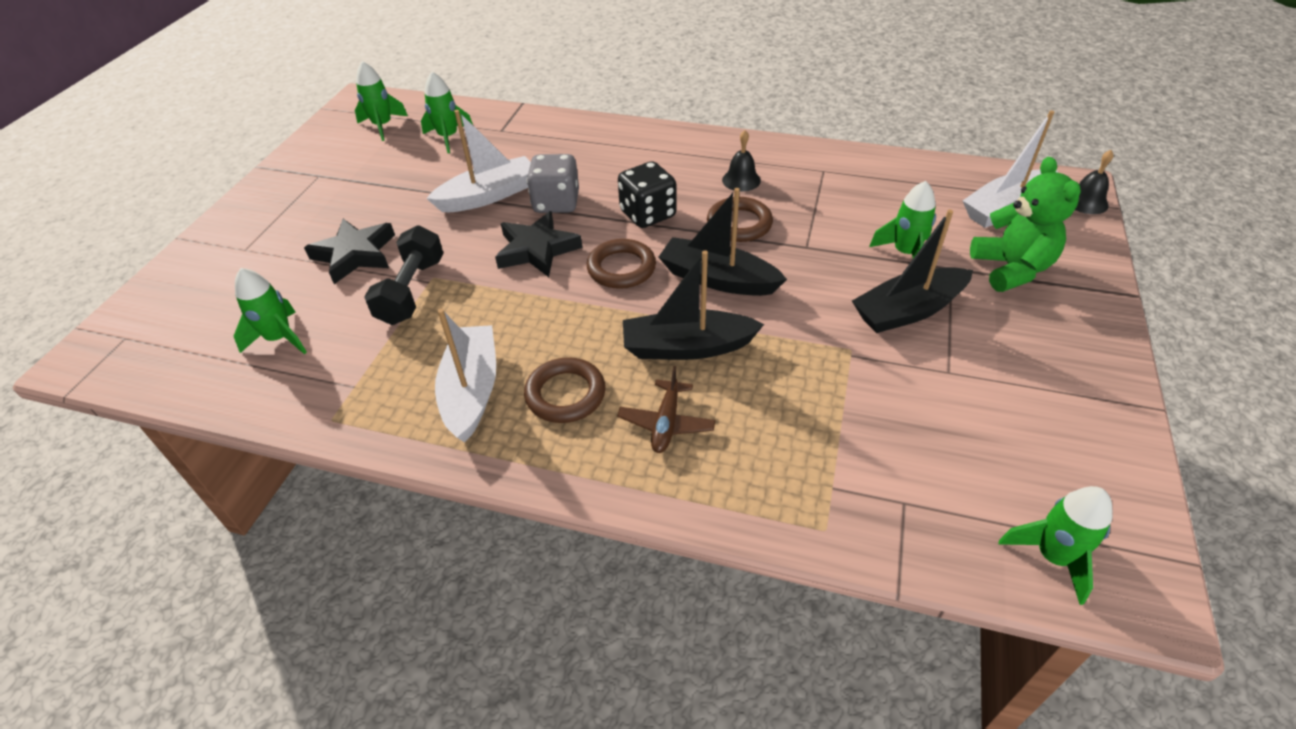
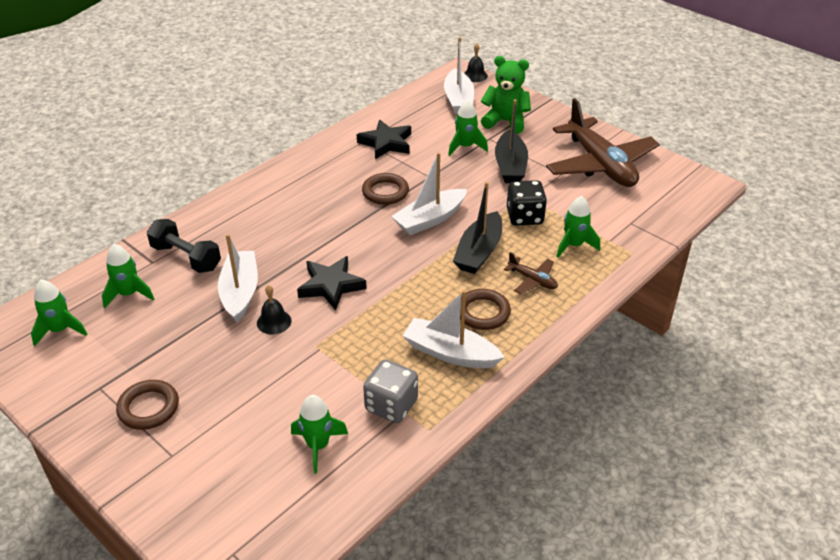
camera: 65 degrees left, 5 degrees down
(355, 254) = (247, 384): black star -> black star (386, 143)
(411, 291) = (322, 360): black dumbbell -> black dumbbell (186, 258)
(556, 203) = (284, 261): grey dice -> grey dice (391, 405)
(621, 268) = (385, 254): brown ring -> brown ring (148, 408)
(648, 214) = (339, 224): black dice -> black dice (524, 217)
(718, 279) = (430, 219): black boat -> white boat
(741, 180) = (341, 174): black bell -> black bell (274, 322)
(1025, 411) = (600, 164): none -> brown plane
(1052, 556) = (680, 196): green rocket -> green rocket (574, 245)

